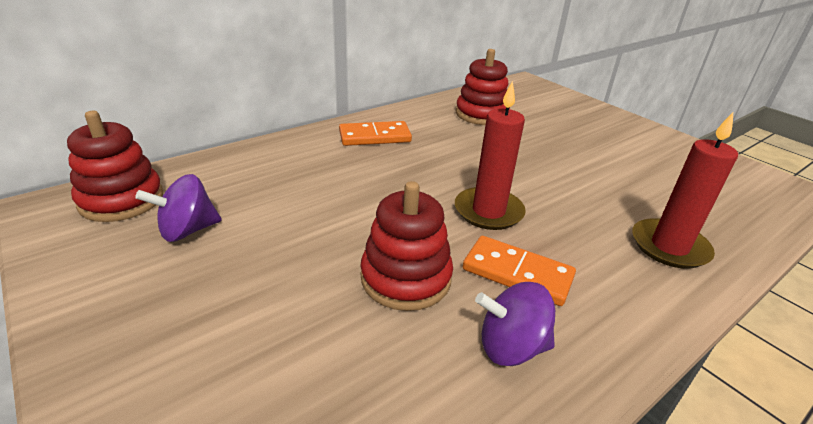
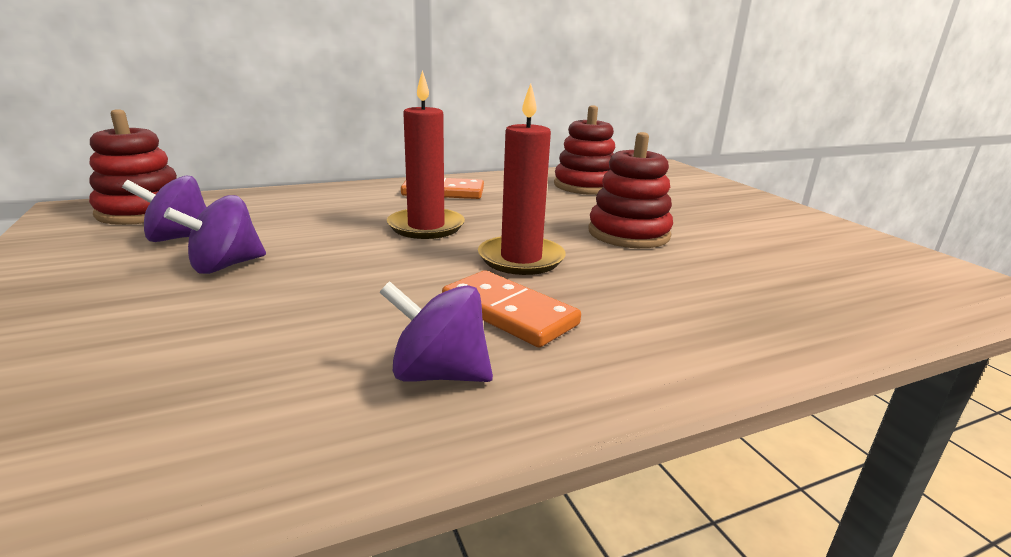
camera: 15 degrees right, 10 degrees down
(259, 259) = (225, 266): none -> purple spinning top
(406, 278) = (368, 299): red stacking toy -> red stacking toy (628, 234)
(669, 246) = (743, 315): red candle -> red candle (426, 227)

